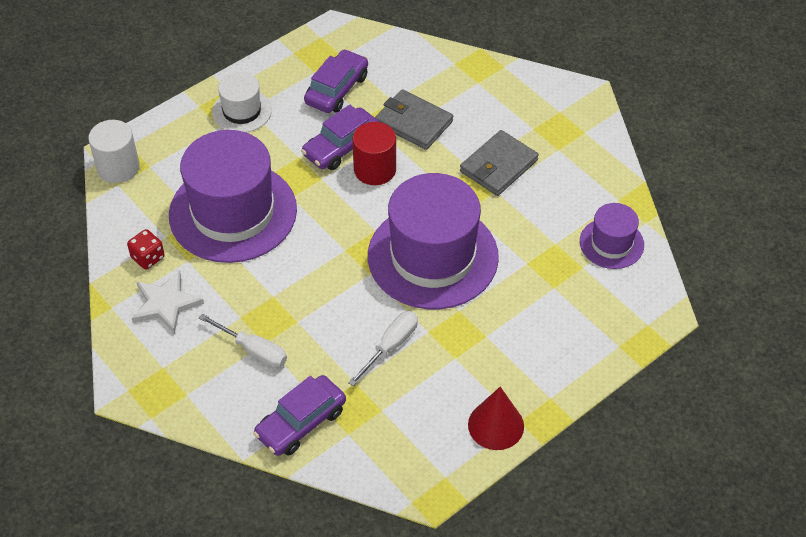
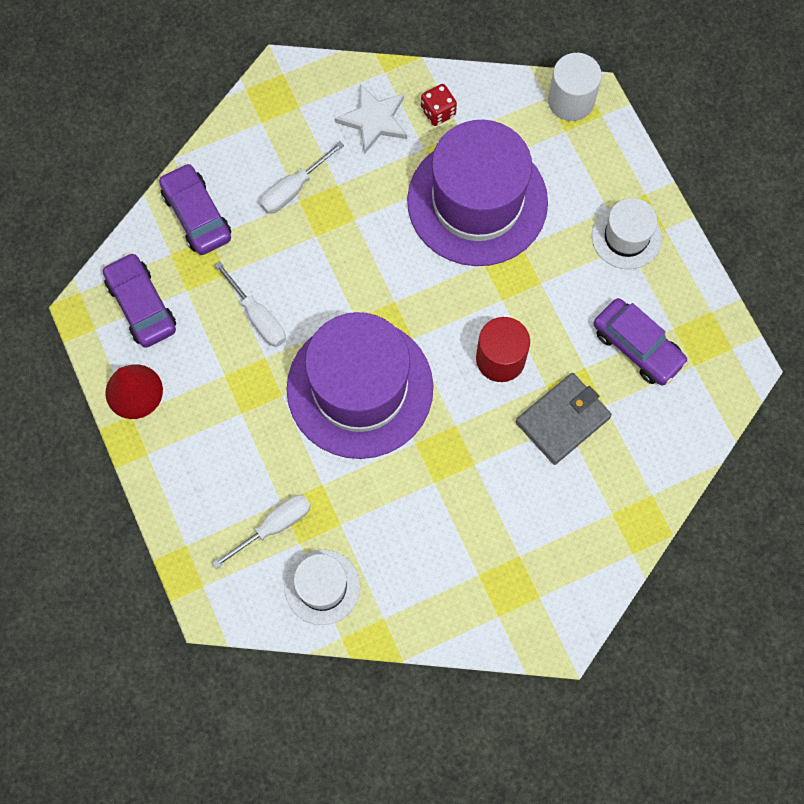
camera: 105 degrees right, 20 degrees up
(341, 147) = (544, 331): purple car -> purple car (141, 305)
(498, 166) = (470, 497): grey wallet -> none
(576, 287) = (274, 526): none -> white screwdriver
(611, 243) = (322, 587): purple hat -> white hat

